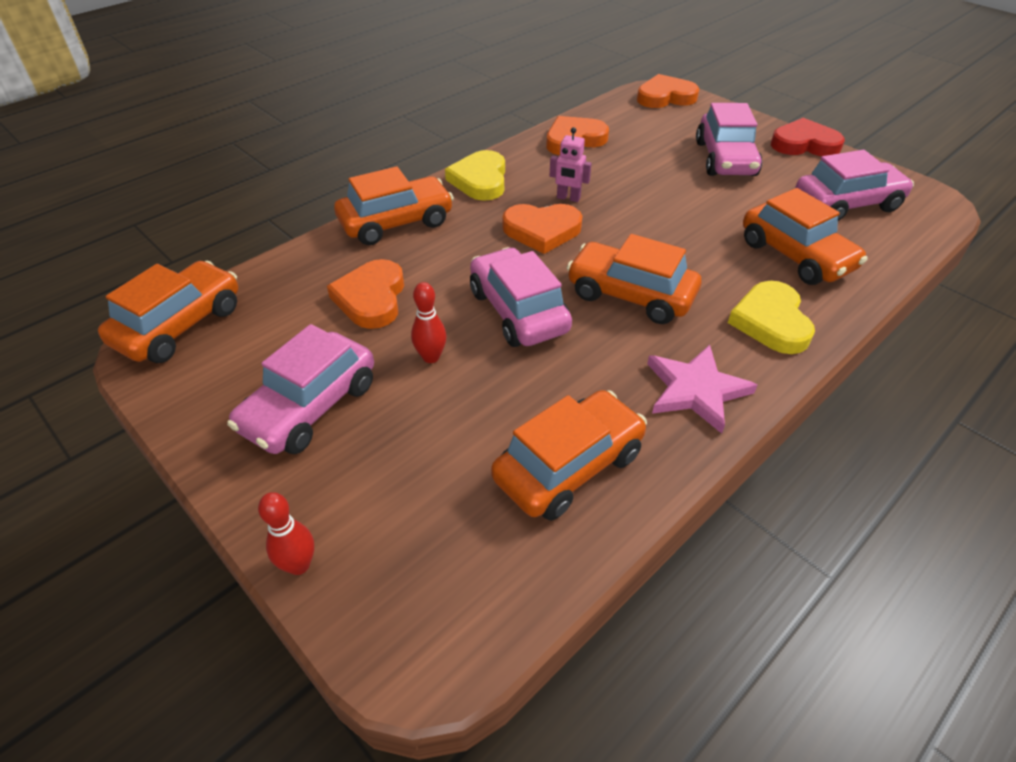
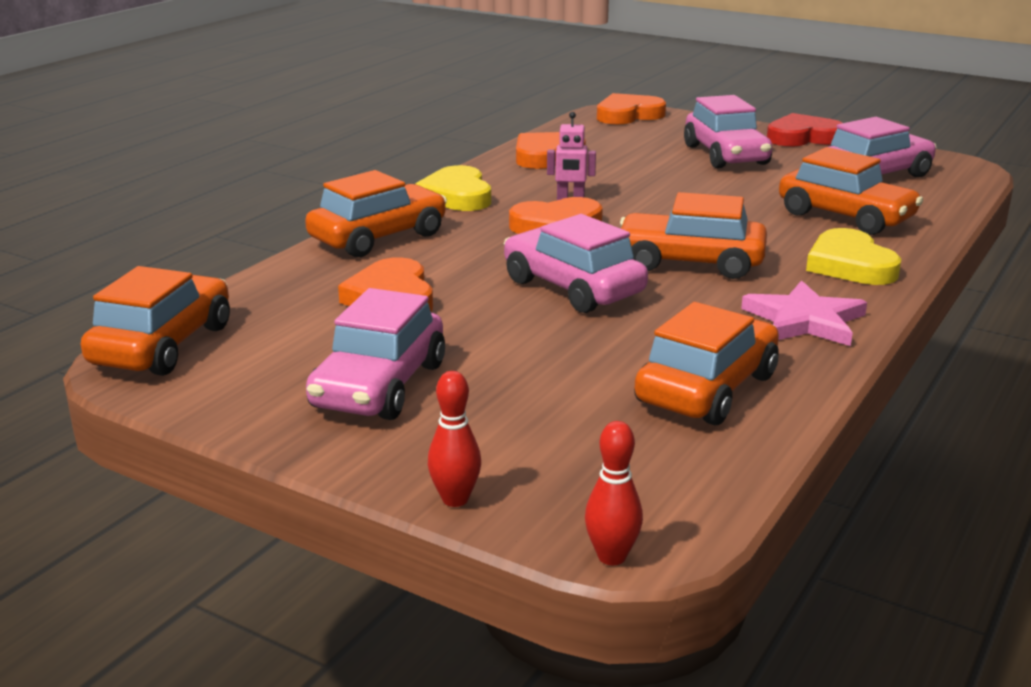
camera: 15 degrees left, 20 degrees down
(431, 357) = (496, 332): red bowling pin -> red bowling pin (611, 556)

